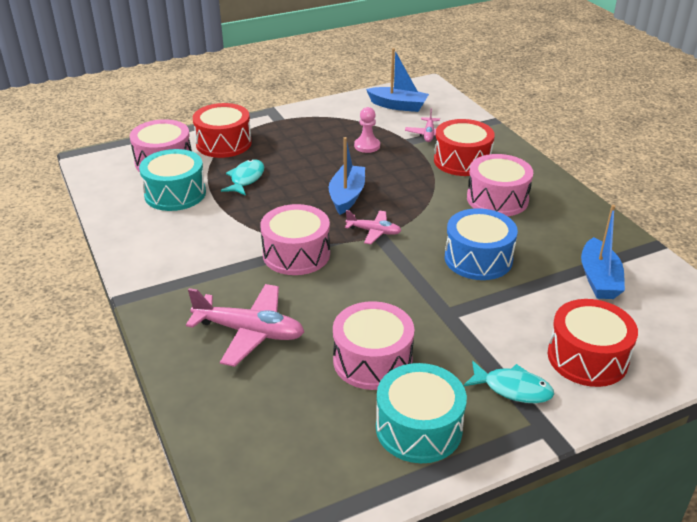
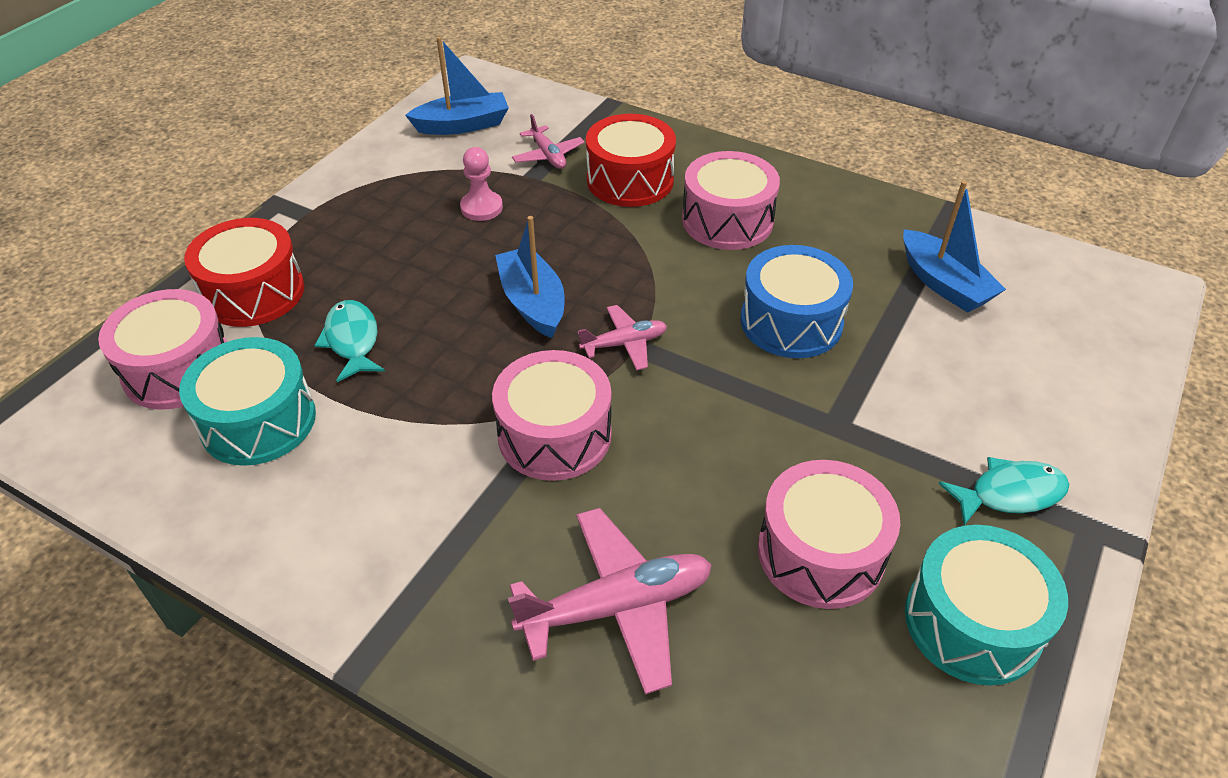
camera: 35 degrees left, 10 degrees up
(587, 358) = (1037, 402): red drum -> none

